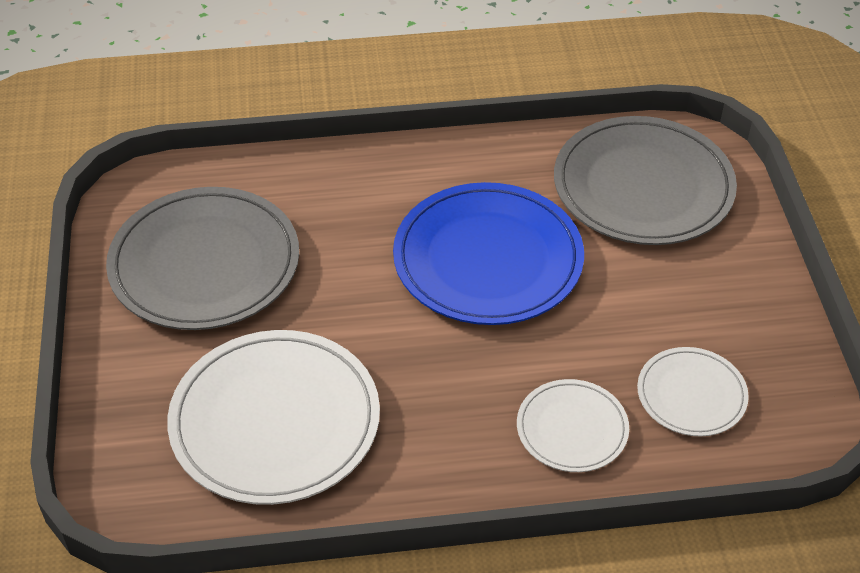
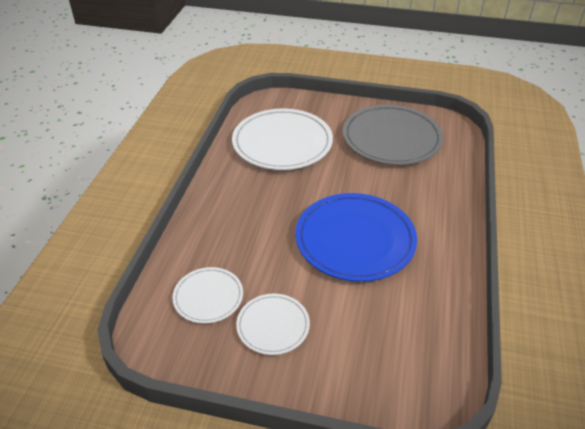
camera: 110 degrees right, 5 degrees down
(572, 429) = (218, 237): white plate -> white plate (273, 326)
(643, 186) = (396, 343): grey plate -> none

